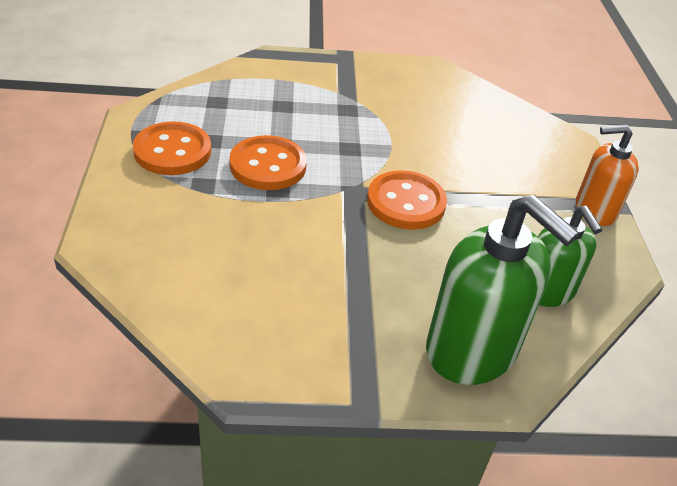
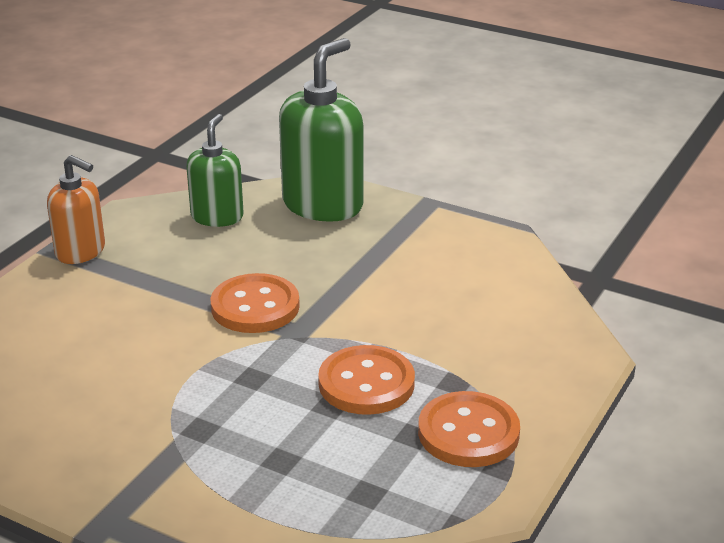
camera: 145 degrees left, 10 degrees down
(472, 351) = (323, 205): green soap dispenser -> green soap dispenser turned 45 degrees clockwise

